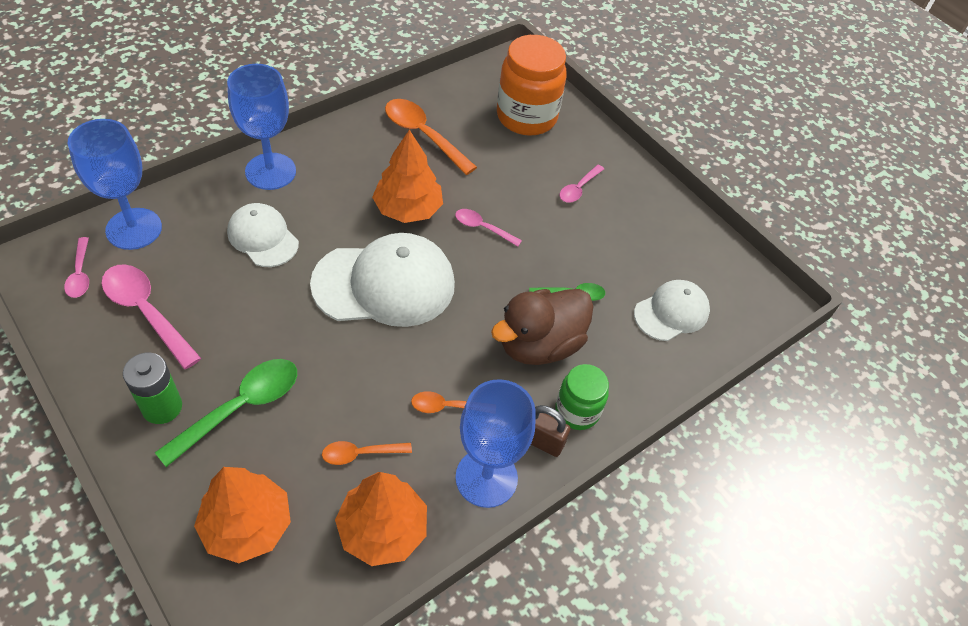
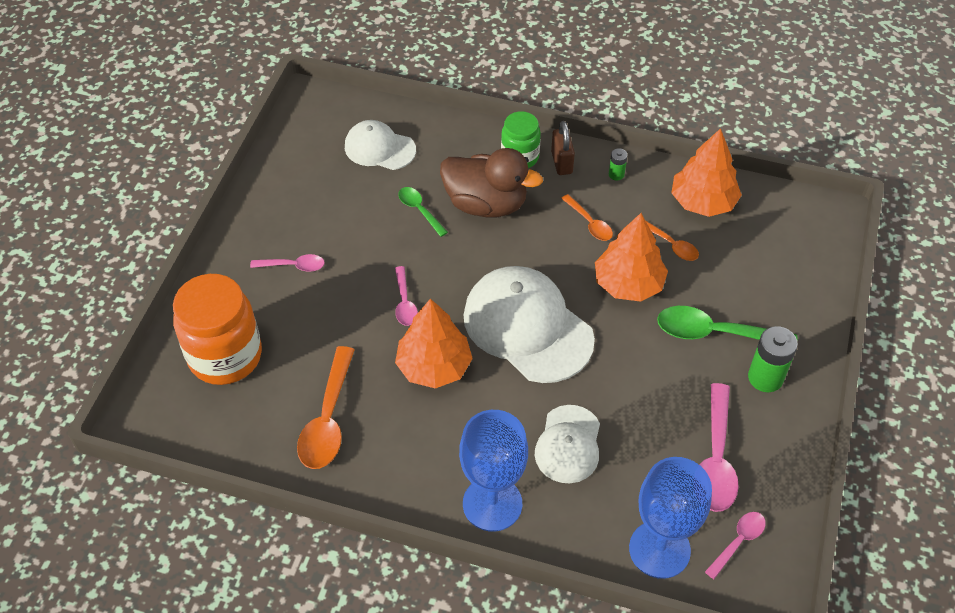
camera: 120 degrees left, 0 degrees up
(247, 525) = (776, 267): orange tree -> orange tree (628, 284)
(486, 478) = (616, 174): blue goblet -> green battery

